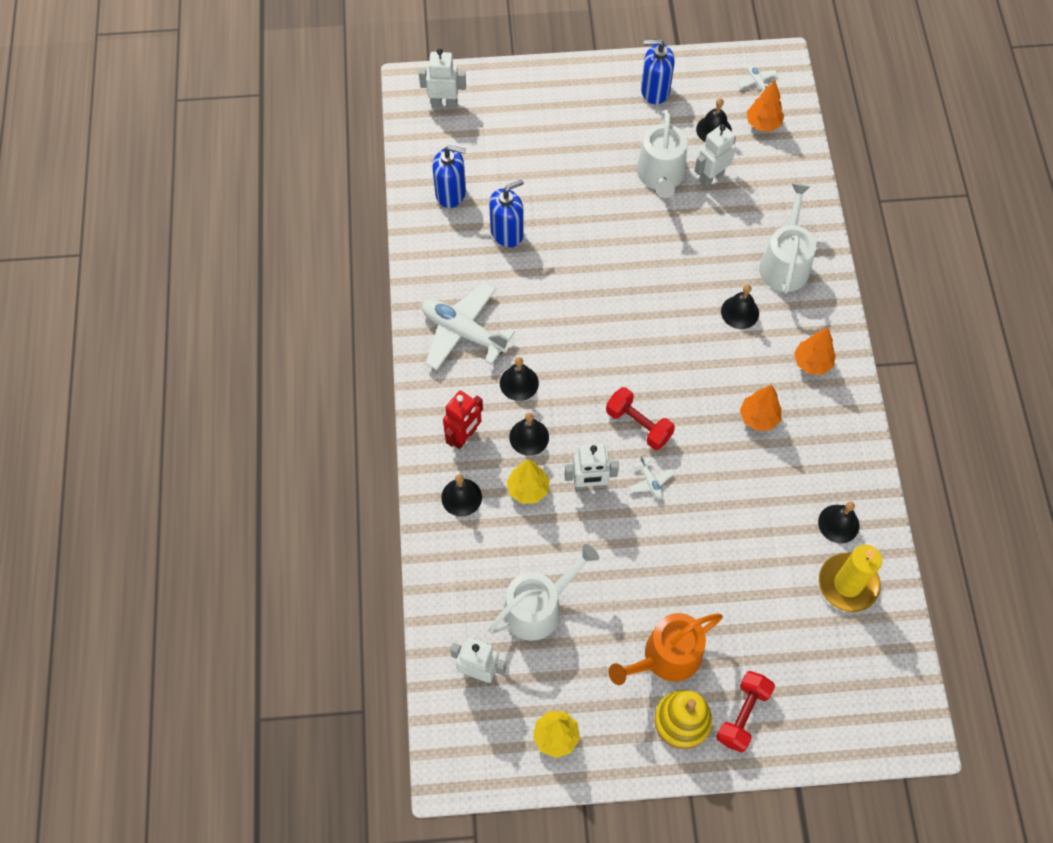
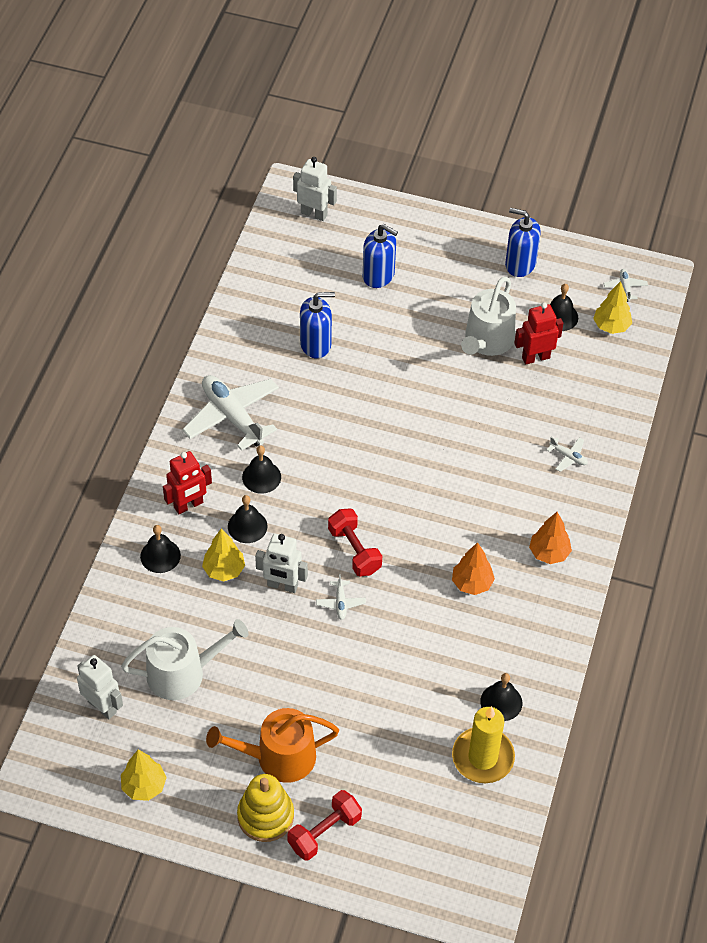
camera: 20 degrees right, 10 degrees down
(451, 193) = (281, 293): blue soap dispenser -> blue soap dispenser (378, 275)
(711, 177) = (535, 357): white robot -> red robot
(740, 312) = (502, 485): black bell -> none
(763, 124) = (611, 326): orange tree -> yellow tree
(785, 263) = (568, 456): white watering can -> white plane

